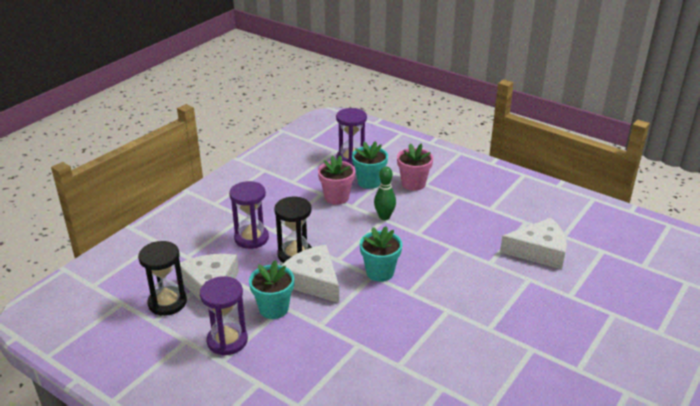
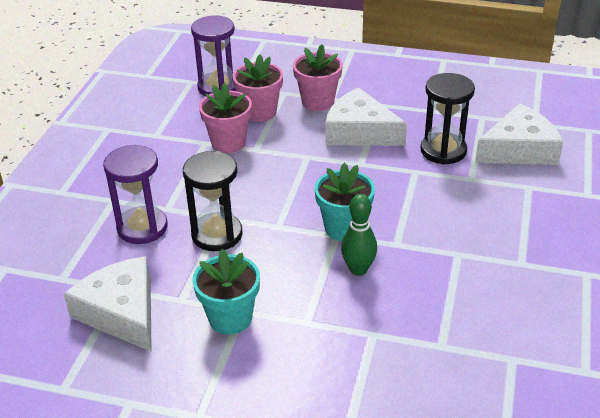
camera: 20 degrees left, 5 degrees up
(167, 303) = (69, 355): black hourglass -> black hourglass (443, 151)
(227, 341) = (190, 384): purple hourglass -> none
(313, 281) = (262, 264): white cheese -> white cheese (359, 132)
(369, 182) = (260, 112): turquoise flower pot -> pink flower pot
(384, 217) = (306, 153): green bowling pin -> green bowling pin (358, 269)

